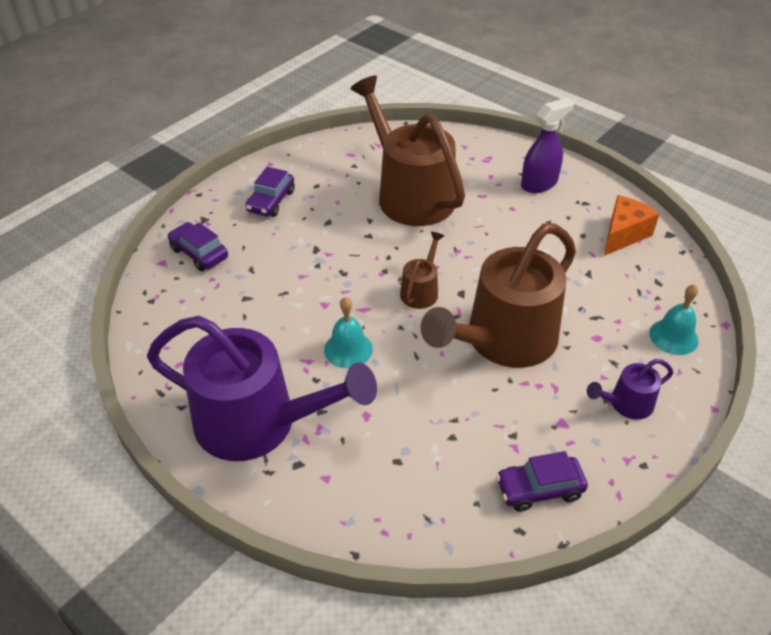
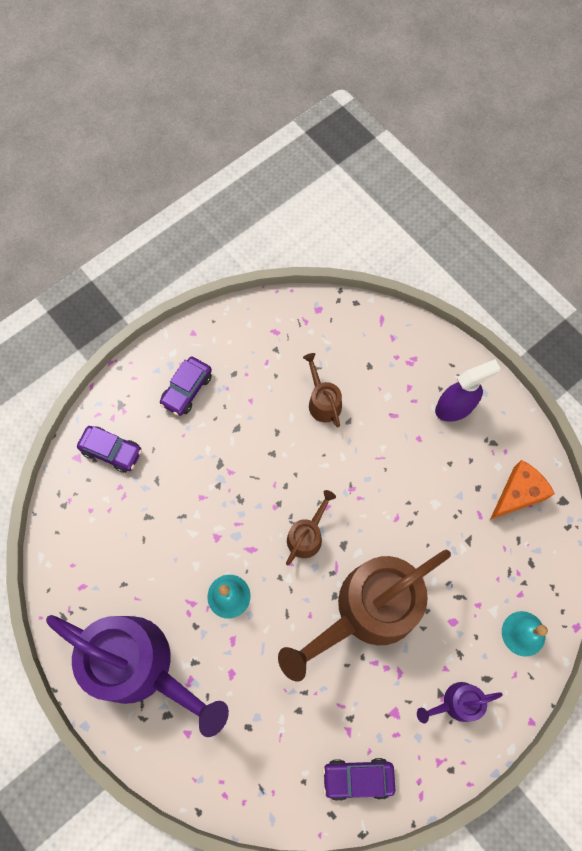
camera: 10 degrees right, 25 degrees up
(199, 253) = (112, 451): purple car -> purple car turned 150 degrees clockwise
(409, 194) = (322, 401): brown watering can -> brown watering can, size x0.44

